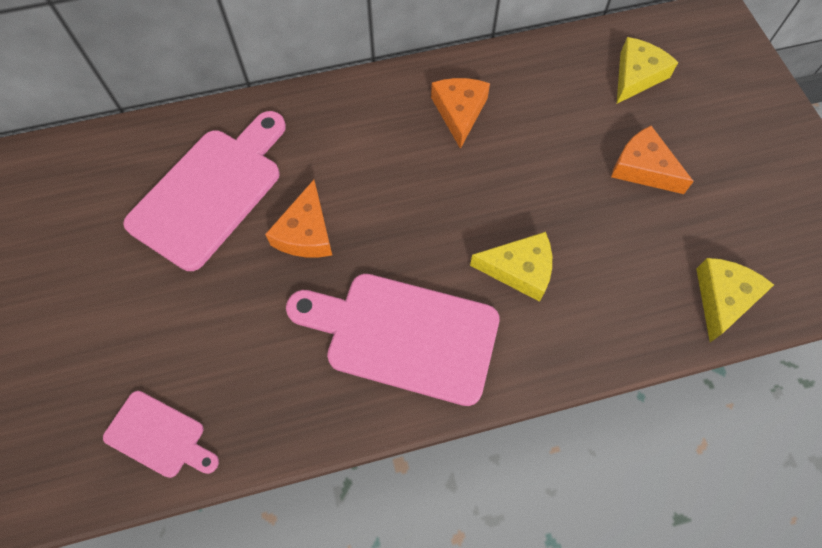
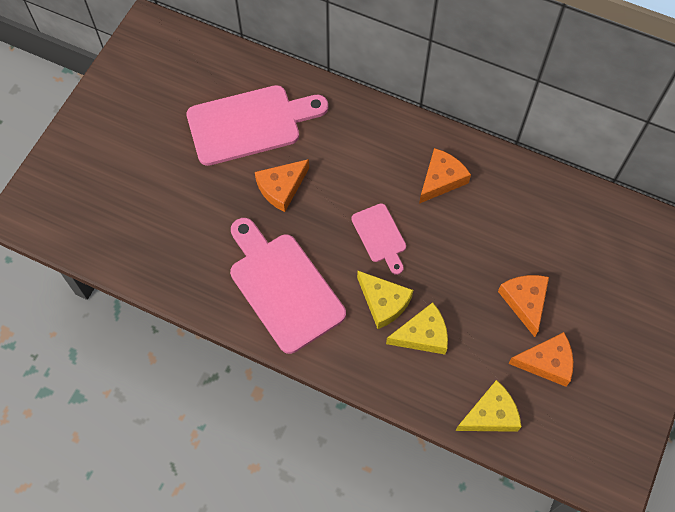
camera: 40 degrees right, 0 degrees up
(159, 436) = (117, 241): pink cutting board -> pink cutting board (380, 236)
(636, 76) = (586, 240): yellow cheese -> yellow cheese (422, 335)
(717, 209) = (546, 362): none -> orange cheese

